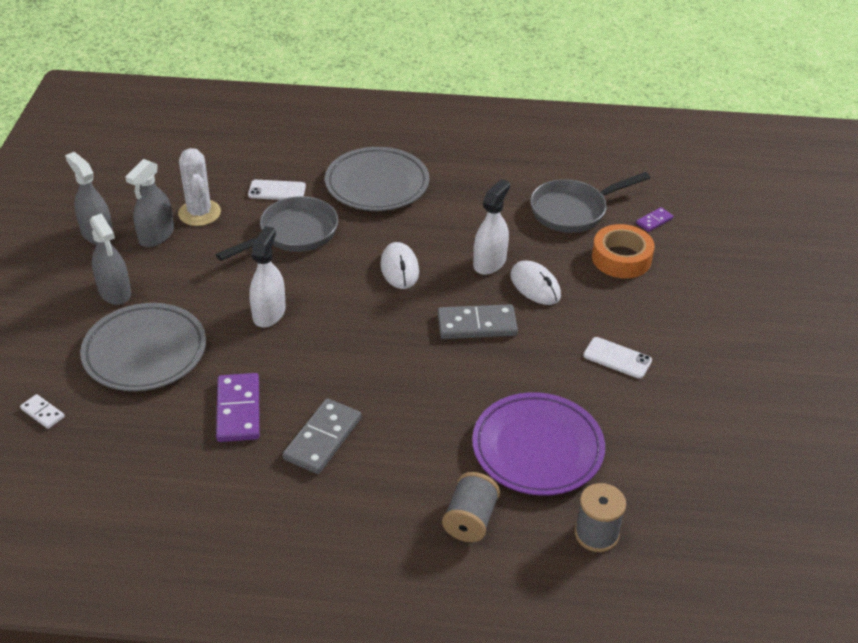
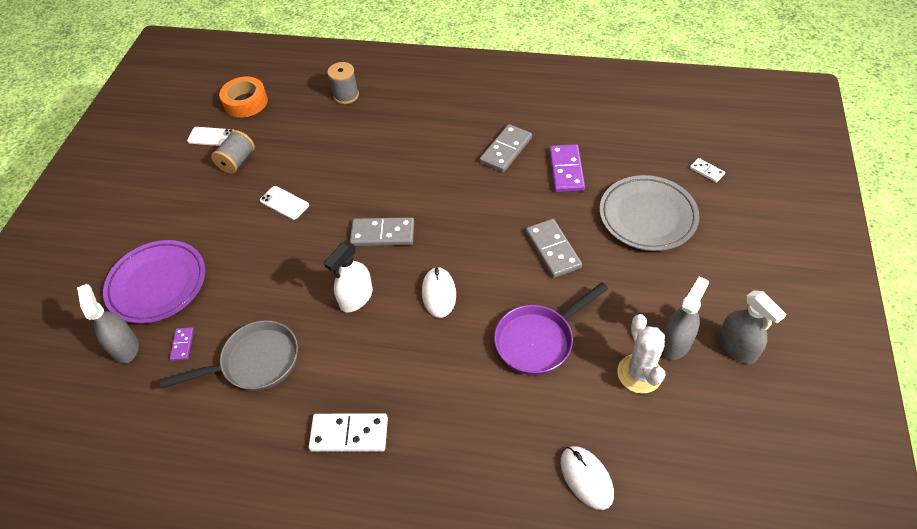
camera: 170 degrees left, 10 degrees up
(115, 292) = (693, 275): grey spray bottle -> grey spray bottle (125, 347)
(269, 313) = (553, 250): white spray bottle -> grey domino
(277, 191) = (561, 406): white phone -> white phone (211, 137)
(293, 234) = (538, 340): grey pan -> purple pan
(377, 184) = (451, 412): grey plate -> none
(465, 169) = (349, 434): none -> white domino
(470, 520) = (417, 103): grey spool -> grey spool (237, 161)
(535, 286) = (323, 271): white mouse -> white mouse (586, 478)
(537, 449) = (365, 141): purple plate -> purple plate (157, 284)
(621, 258) = (236, 299): orange tape -> orange tape (245, 102)
(654, 221) = (182, 345): purple domino -> purple domino turned 60 degrees counterclockwise

